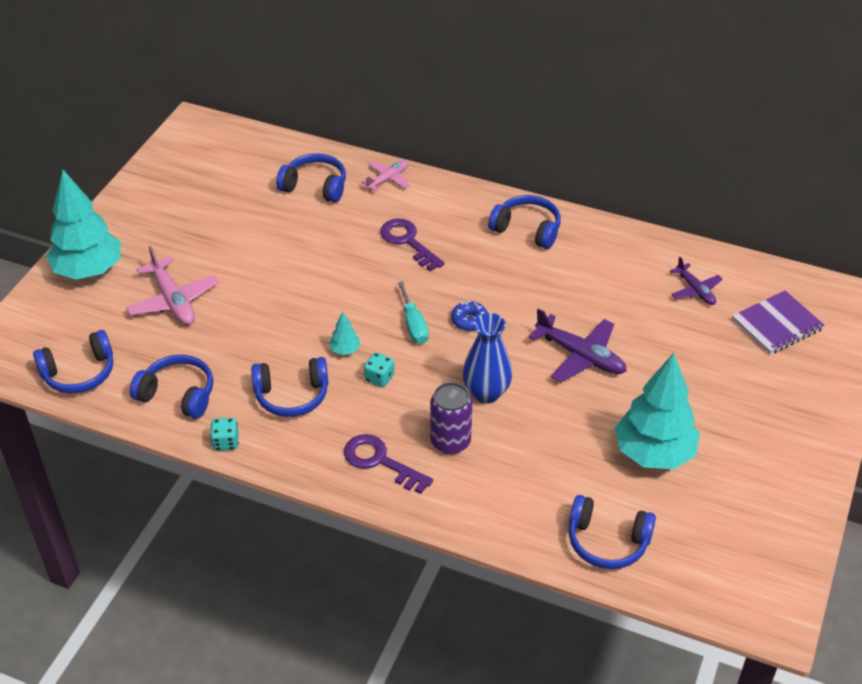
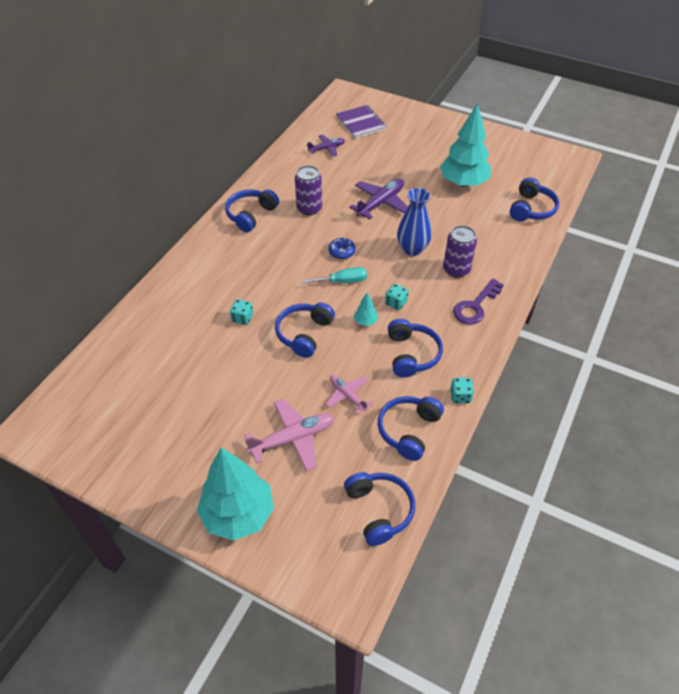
camera: 85 degrees left, 5 degrees up
(315, 186) = (162, 335): blue headphones -> blue headphones (304, 334)
(344, 243) = (242, 318): none -> turquoise dice
(388, 179) = (168, 287): pink plane -> pink plane (347, 395)
(408, 242) = (250, 279): purple key -> none
(552, 282) = (309, 208): none -> purple can

